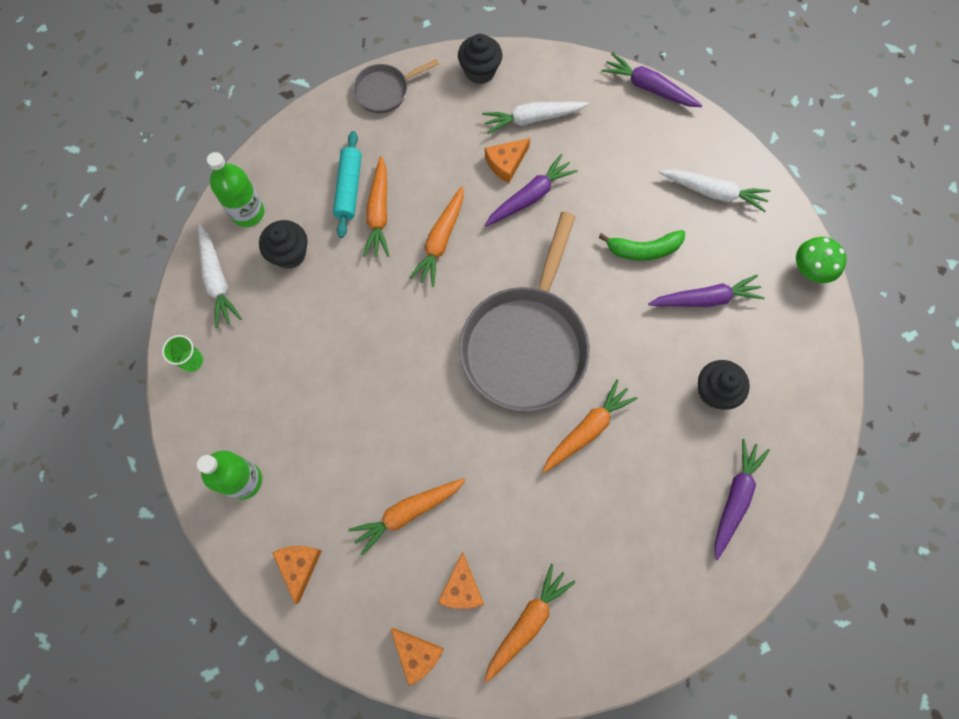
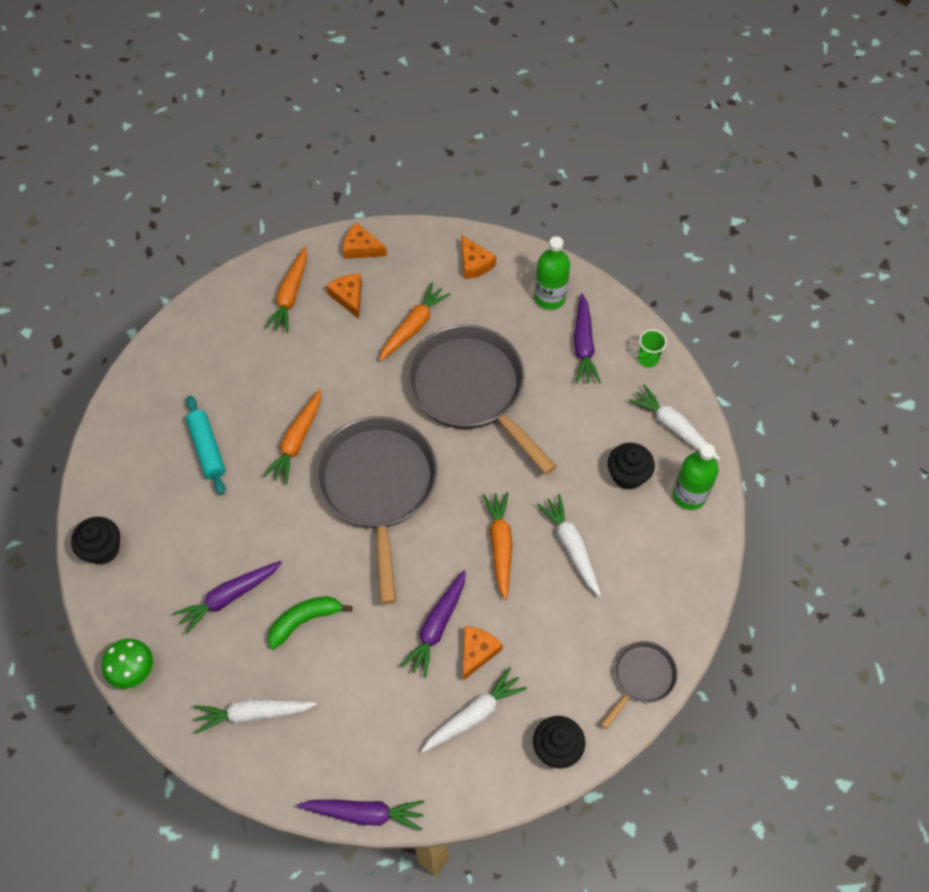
camera: 155 degrees right, 10 degrees down
(349, 188) = (613, 558): turquoise rolling pin -> turquoise rolling pin (207, 448)
(379, 213) = (571, 546): orange carrot -> white carrot
(386, 407) = (471, 390): none -> grey pan
(715, 391) = (196, 517): black cupcake -> black cupcake (103, 549)
(735, 498) = (155, 439): purple carrot -> purple carrot (583, 345)

